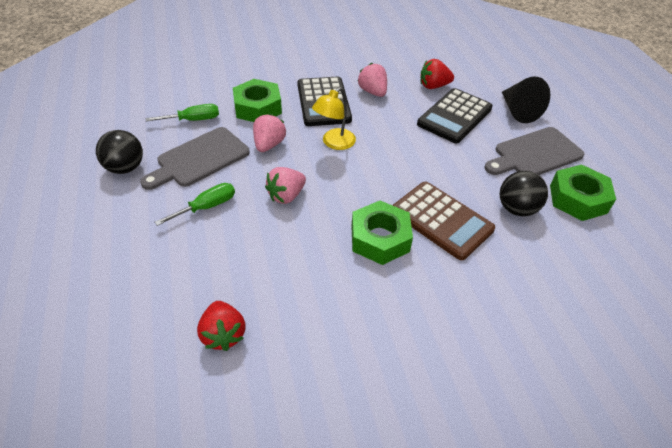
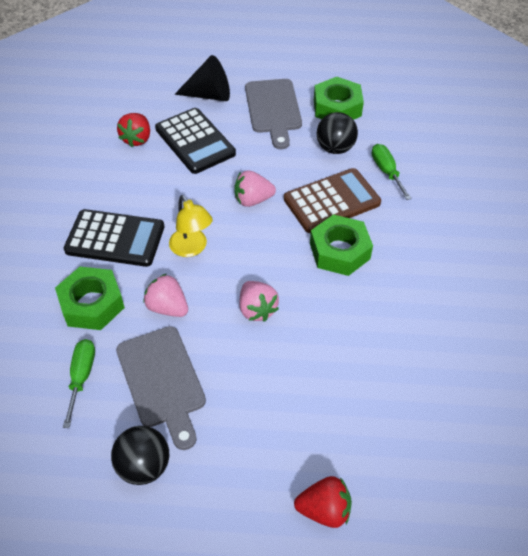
camera: 70 degrees left, 5 degrees up
(207, 207) = (247, 385): green screwdriver -> green screwdriver (386, 171)
(223, 334) = (418, 396): red strawberry -> red strawberry (324, 509)
(373, 92) = (119, 191): pink strawberry -> pink strawberry (253, 200)

